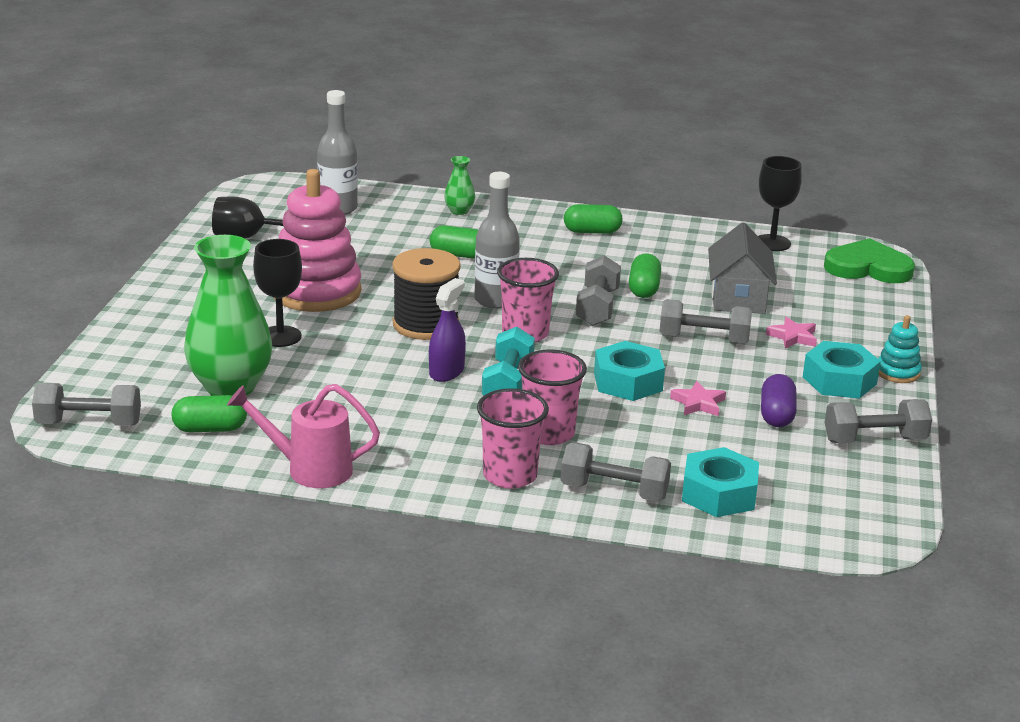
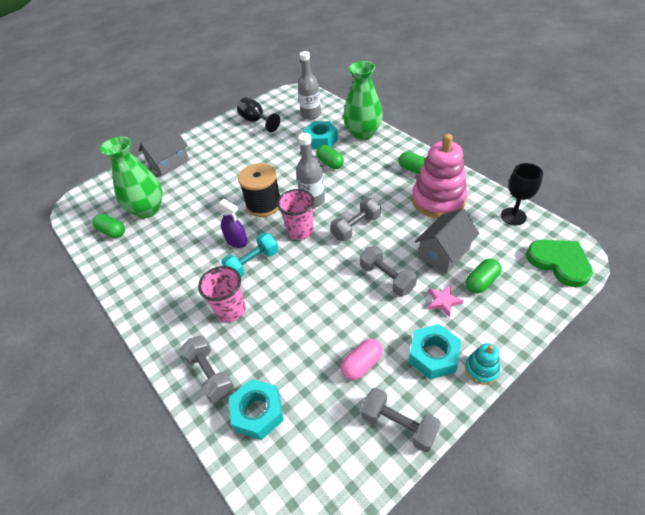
camera: 45 degrees right, 20 degrees up
(89, 424) = (81, 208): grey dumbbell -> none
(168, 326) = (169, 163): none -> grey house
(280, 336) = (199, 186): black goblet -> none
(310, 469) = (114, 278): pink watering can -> none
(316, 291) = (244, 164): pink stacking toy -> pink stacking toy (438, 200)
(446, 372) = (236, 241): purple spray bottle -> purple spray bottle turned 60 degrees clockwise
(459, 211) = (363, 133): green vase -> green vase, size x2.26
(510, 476) = (180, 331): pink cup -> none
(628, 382) = (310, 291): turquoise nut -> turquoise nut (321, 140)
(643, 289) = (396, 223): green capsule -> green capsule (481, 282)
(698, 403) = (328, 329): pink star -> none
(776, 415) = (362, 364): purple capsule -> pink capsule

